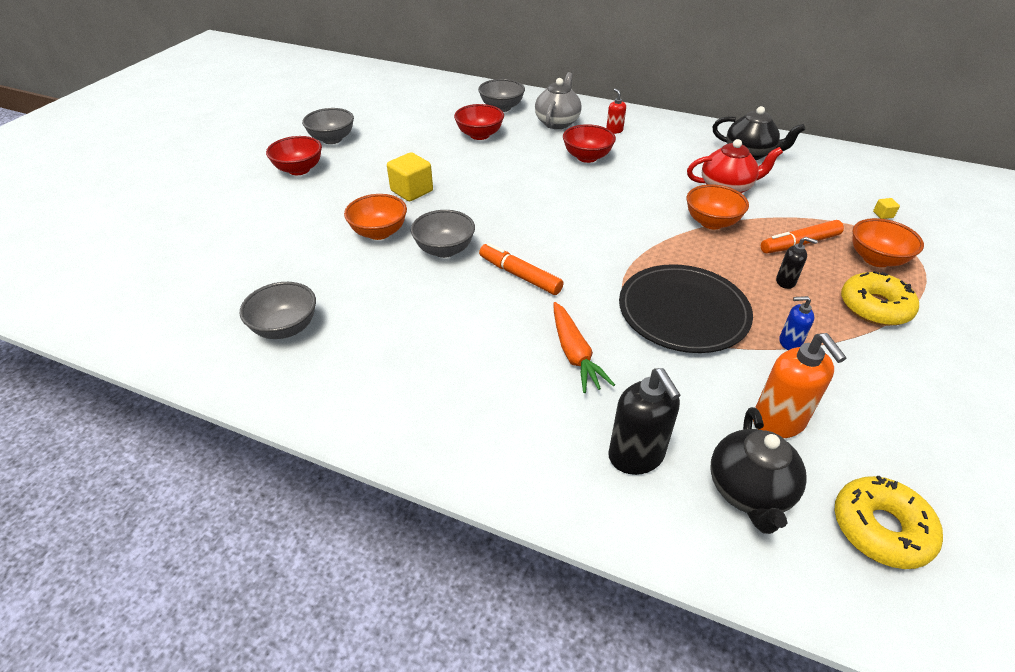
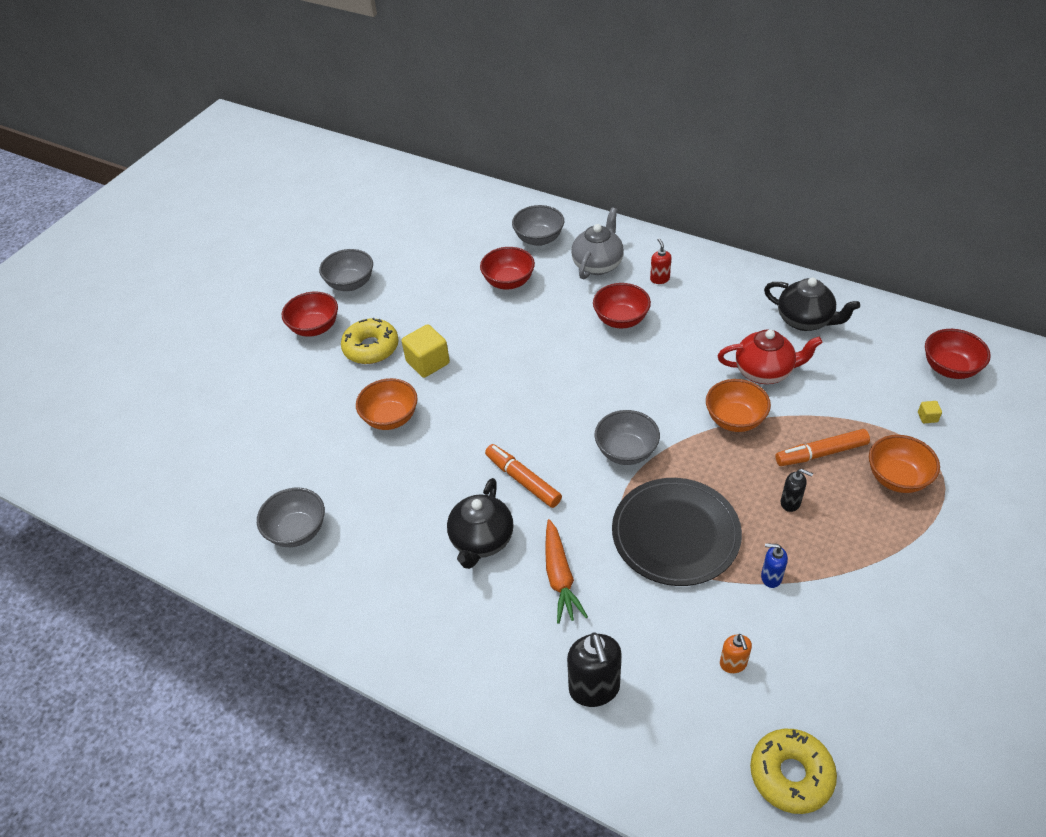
camera: 10 degrees right, 5 degrees up
(444, 250) = (453, 444): grey bowl -> grey bowl (626, 451)
(749, 491) = (685, 730): black teapot -> black teapot (481, 540)
(778, 422) = (733, 664): orange soap dispenser -> orange soap dispenser, size x0.54
(874, 307) = (872, 539): yellow donut -> yellow donut (371, 348)
(886, 181) = (950, 368): none -> red bowl

